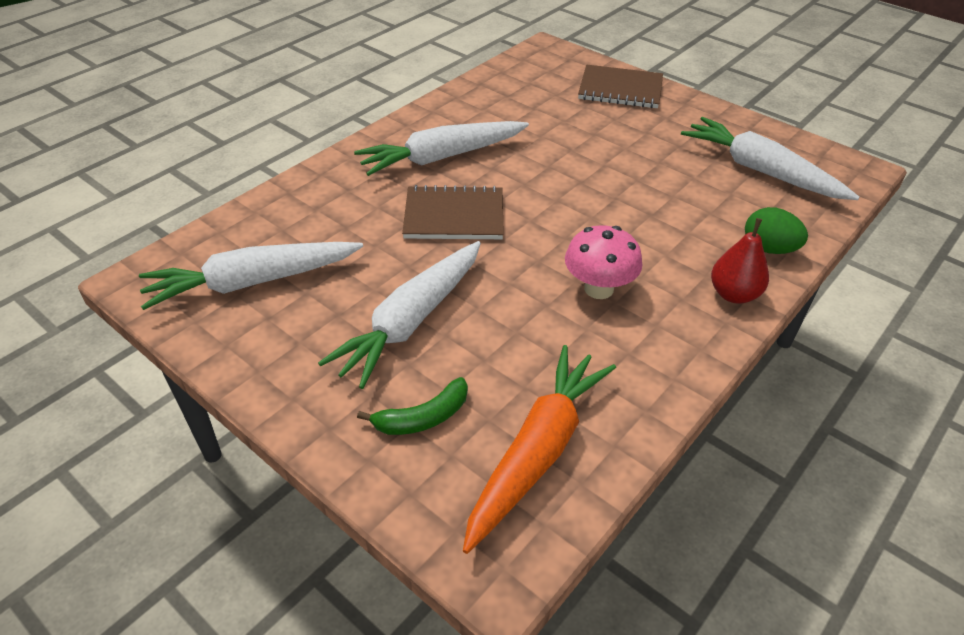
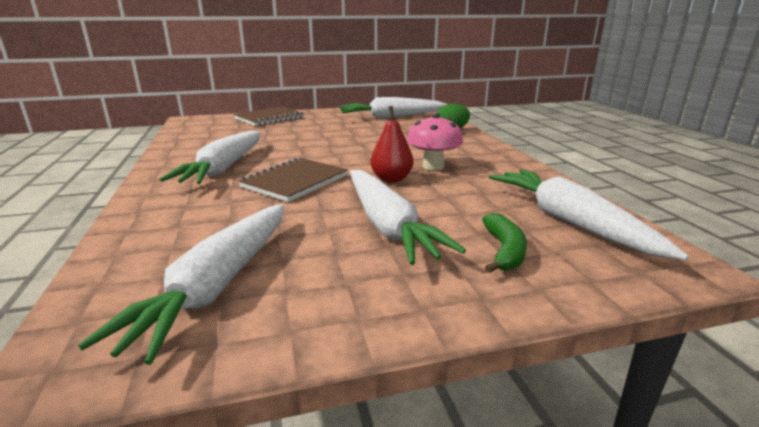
camera: 55 degrees left, 20 degrees down
(537, 451) = (570, 221): orange carrot -> white carrot
(734, 294) = (477, 144): red pear -> red pear (391, 179)

